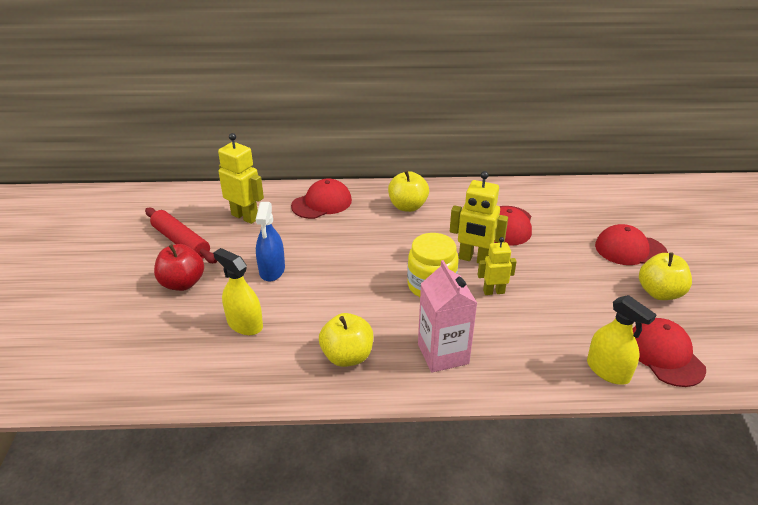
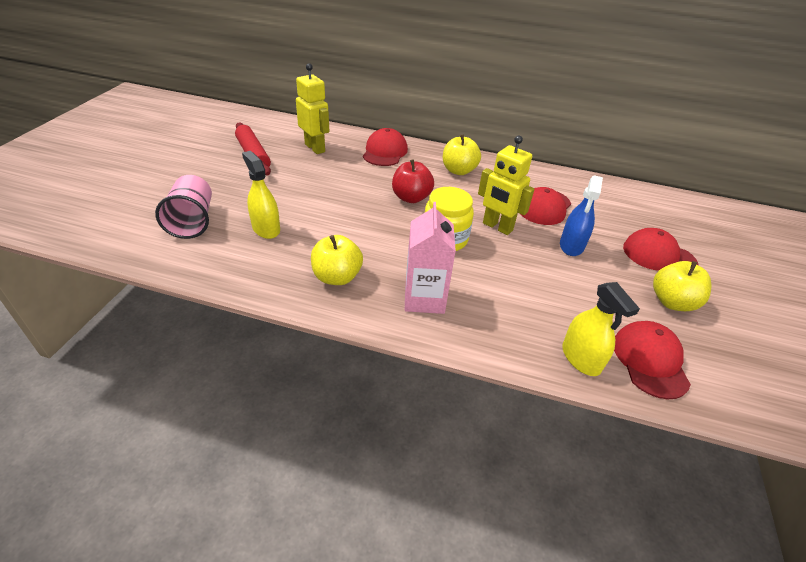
camera: 15 degrees right, 5 degrees up
(159, 337) = (192, 221): none -> pink cup
(182, 283) = (235, 185): red apple -> red apple (411, 198)
(272, 270) = (313, 193): blue spray bottle -> blue spray bottle (571, 245)
(322, 203) = (385, 152): red cap -> red cap turned 60 degrees counterclockwise
(493, 291) = (501, 258): yellow robot -> none

